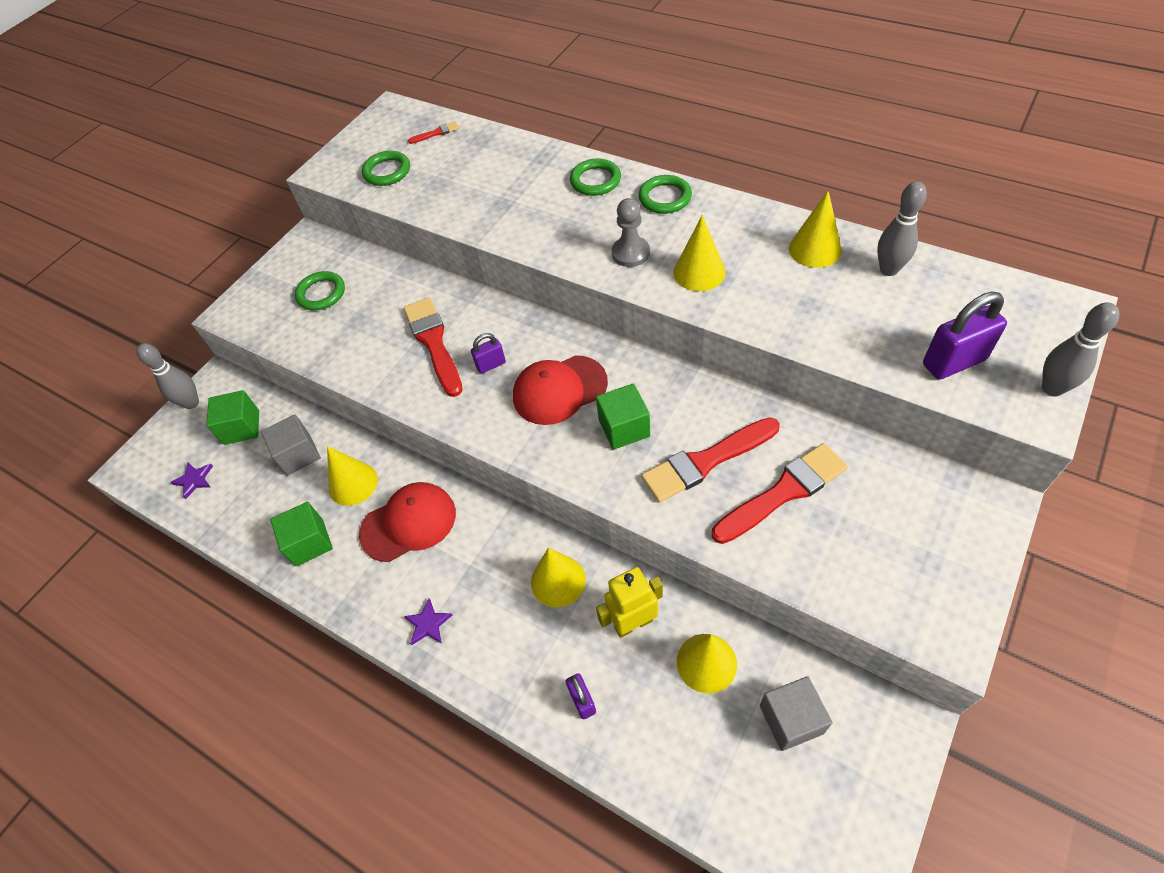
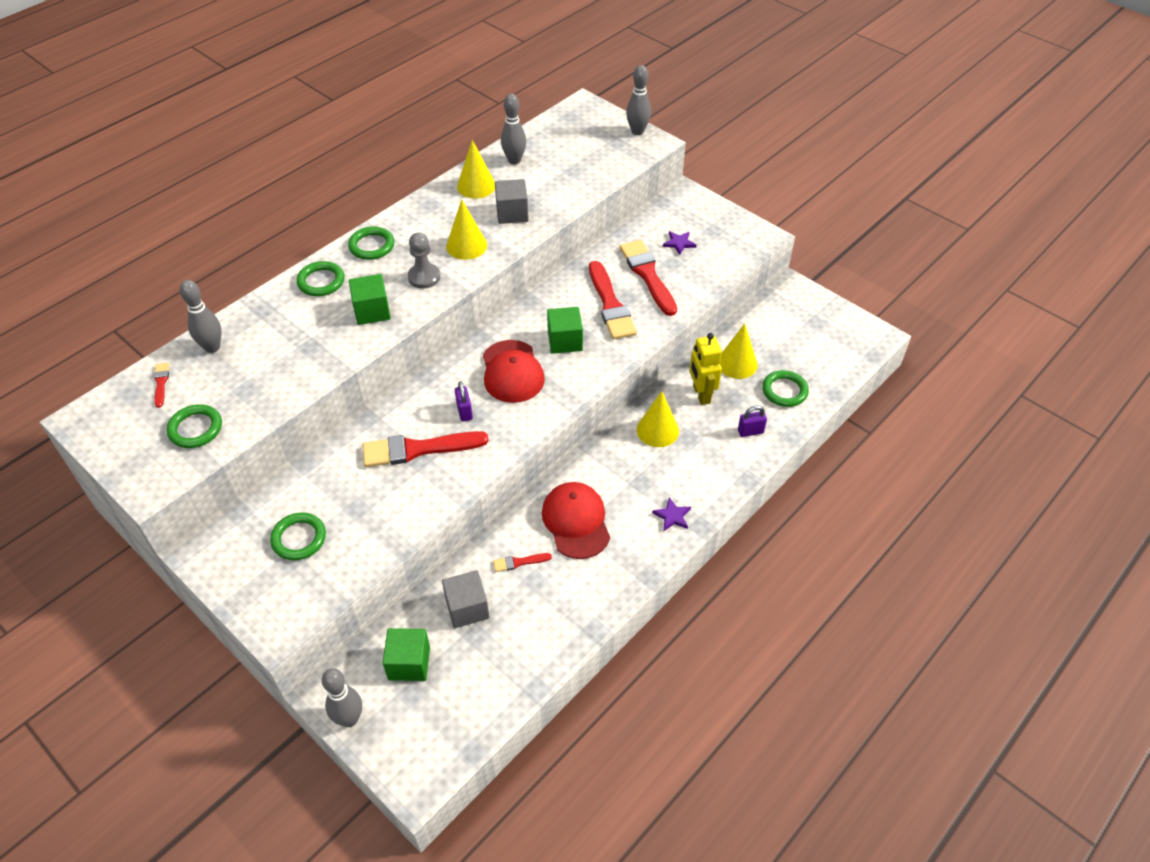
camera: 85 degrees left, 5 degrees down
(194, 480) = (460, 709): purple star -> purple star (679, 243)
(309, 542) = (571, 600): green cube -> green cube (372, 311)
(353, 483) = (519, 562): yellow cone -> red brush
(485, 145) = (212, 347): none -> grey bowling pin
(673, 741) = (784, 391): none -> green ring
(791, 719) = (780, 334): grey cube -> grey cube (512, 213)
(954, 362) = (603, 159): purple padlock -> none

